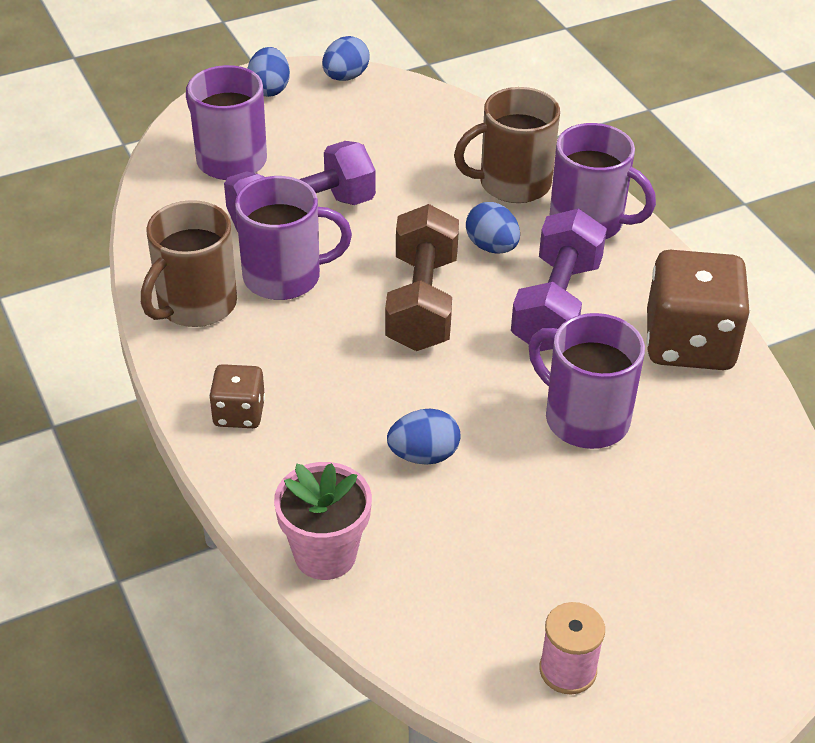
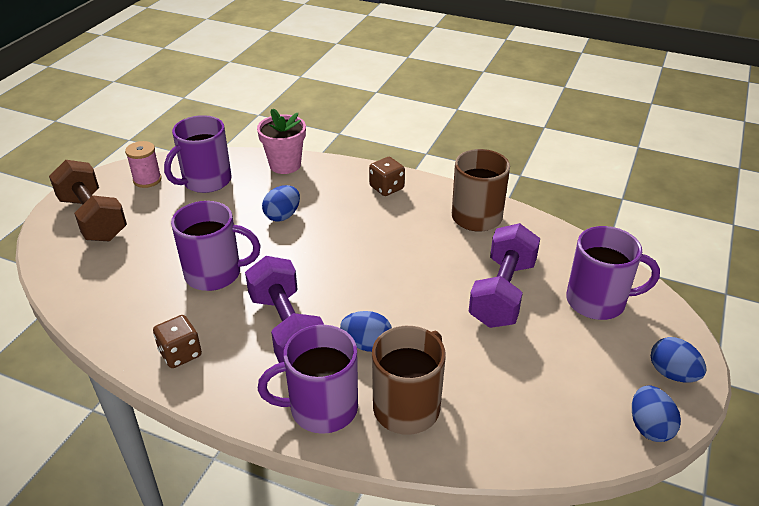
camera: 140 degrees right, 5 degrees down
(285, 277) = (457, 253): purple mug -> purple mug (206, 181)
(422, 302) = (367, 283): brown dumbbell -> brown dumbbell (93, 218)
(689, 343) = (180, 353): brown dice -> brown dice, size x0.52

